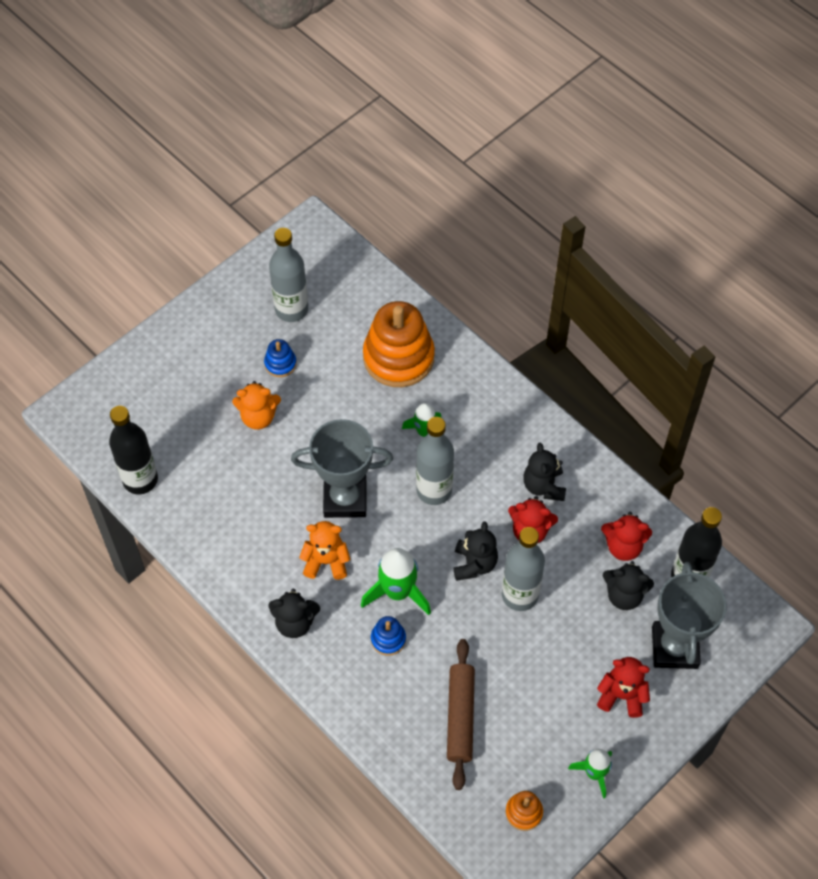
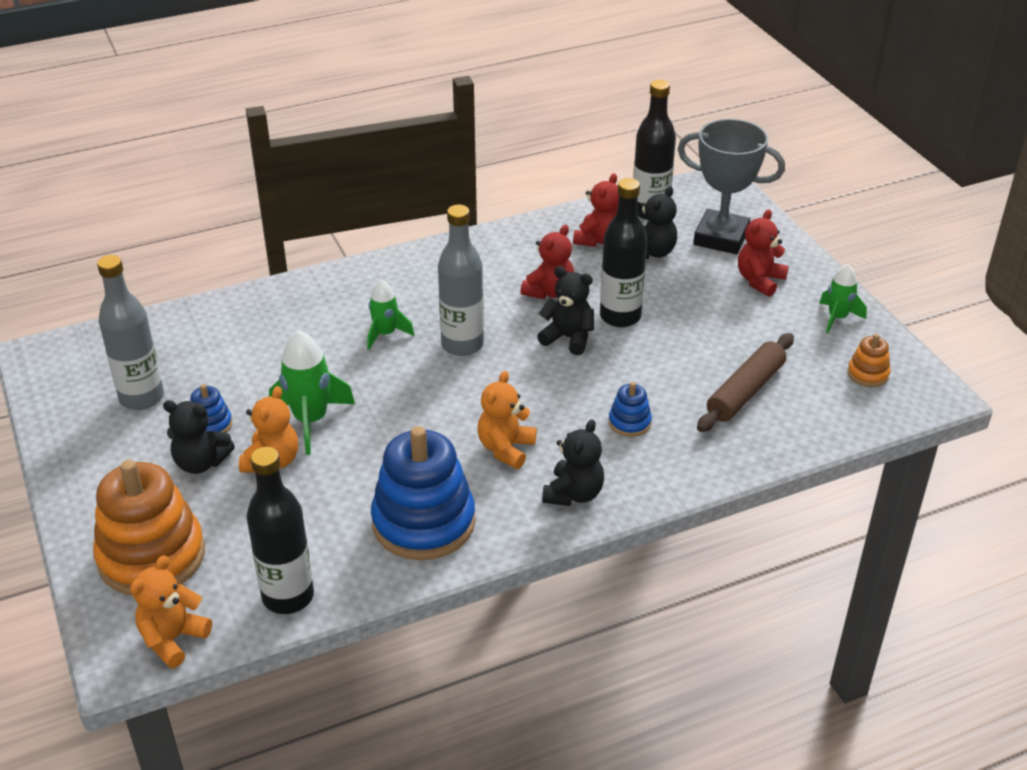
camera: 70 degrees left, 20 degrees down
(87, 432) = (173, 639): none -> orange teddy bear
(232, 534) = (423, 522): none -> blue stacking toy
(345, 499) = (432, 414): grey trophy -> none
(397, 591) = (573, 401): green rocket -> green rocket (310, 420)
(398, 357) = (275, 330): orange stacking toy -> orange stacking toy (151, 556)
(460, 717) = (745, 391): brown rolling pin -> brown rolling pin turned 75 degrees counterclockwise
(520, 595) = (620, 316): grey bottle -> black bottle
(543, 486) = (502, 270): black teddy bear -> black teddy bear (201, 463)

